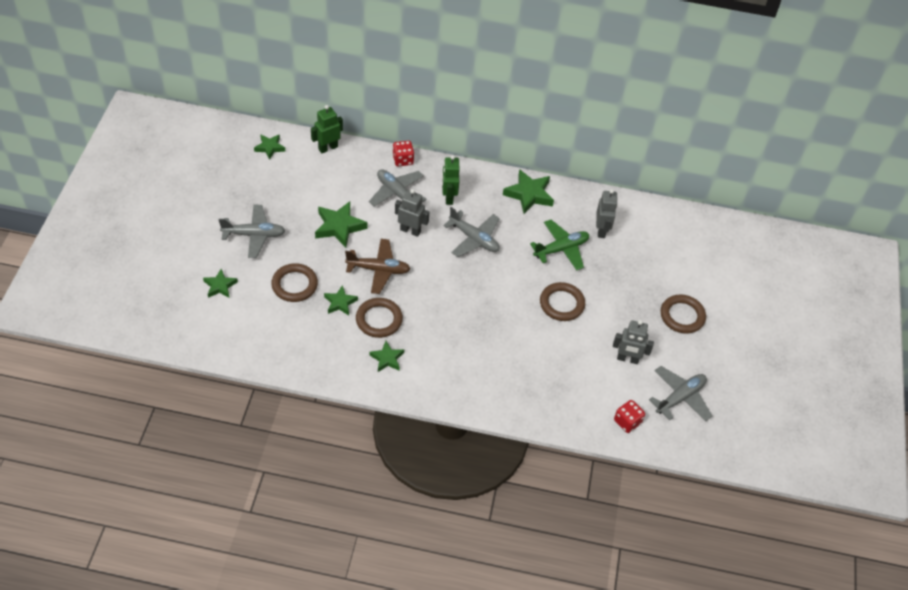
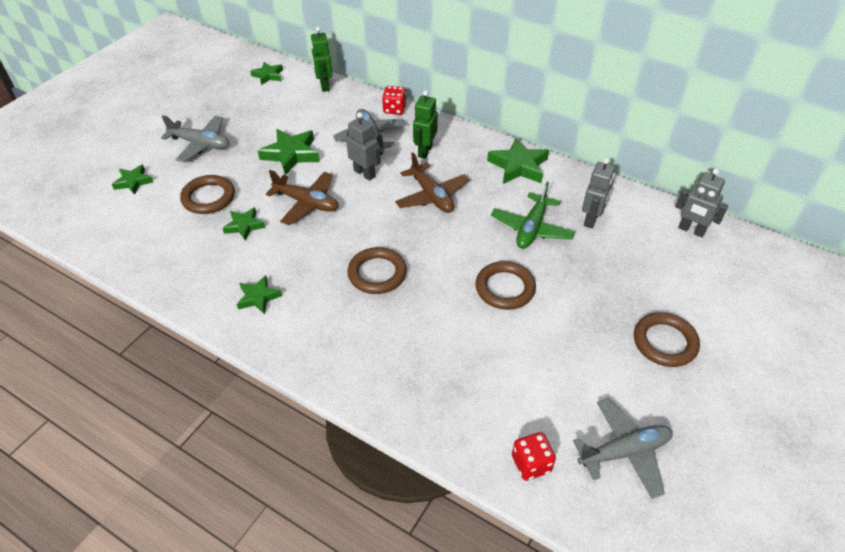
camera: 25 degrees right, 5 degrees down
(328, 148) = (324, 86): green robot -> green robot turned 90 degrees counterclockwise
(379, 320) = (275, 253): brown ring -> brown ring (377, 273)
(474, 239) = (431, 196): grey plane -> brown plane
(561, 249) = (531, 228): green plane -> green plane turned 120 degrees clockwise
(627, 359) = (565, 378): grey robot -> grey robot (691, 230)

